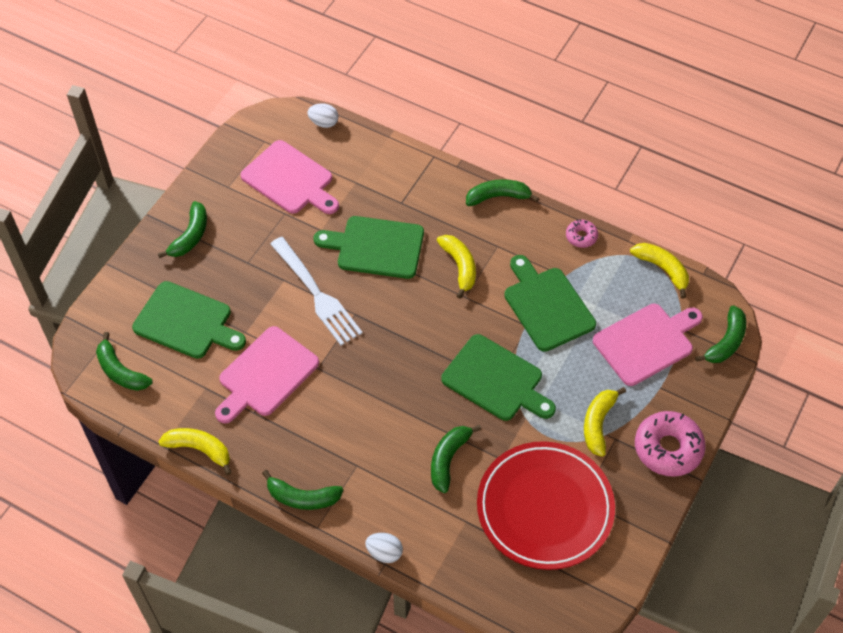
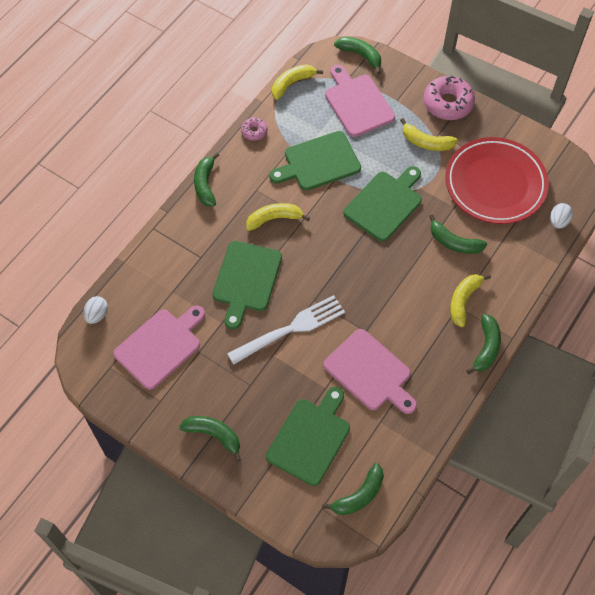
camera: 85 degrees left, 5 degrees up
(199, 449) = (441, 426): yellow banana -> yellow banana (463, 301)
(384, 552) = (533, 291): white egg -> white egg (558, 221)

